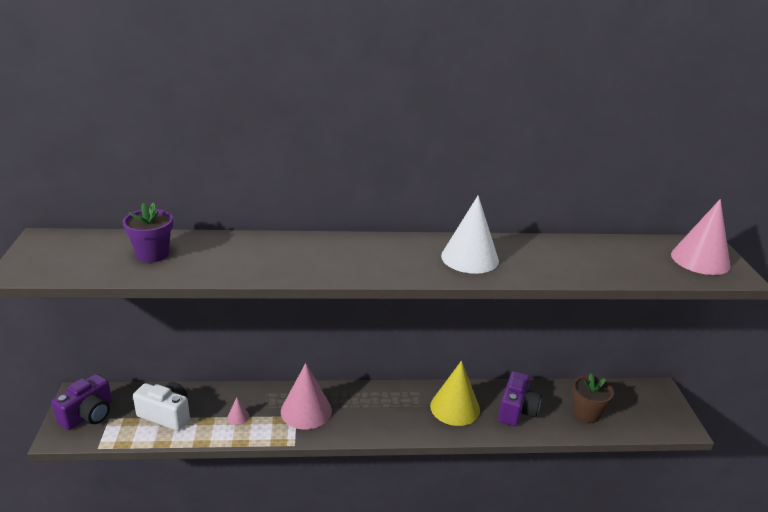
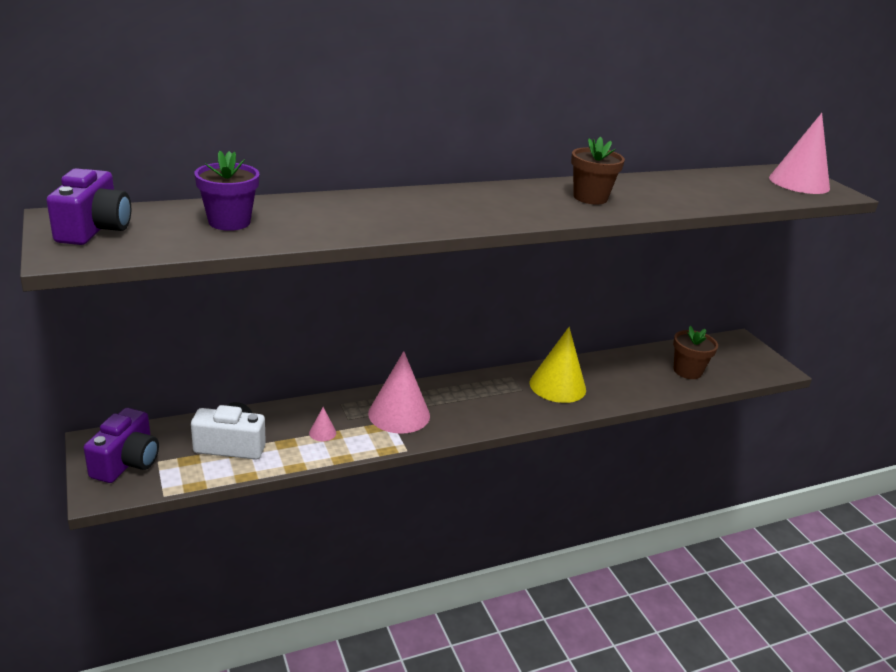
camera: 20 degrees left, 0 degrees up
(469, 258) = (590, 198): white cone -> brown flower pot
(516, 410) = (620, 379): purple camera -> purple camera (94, 229)

